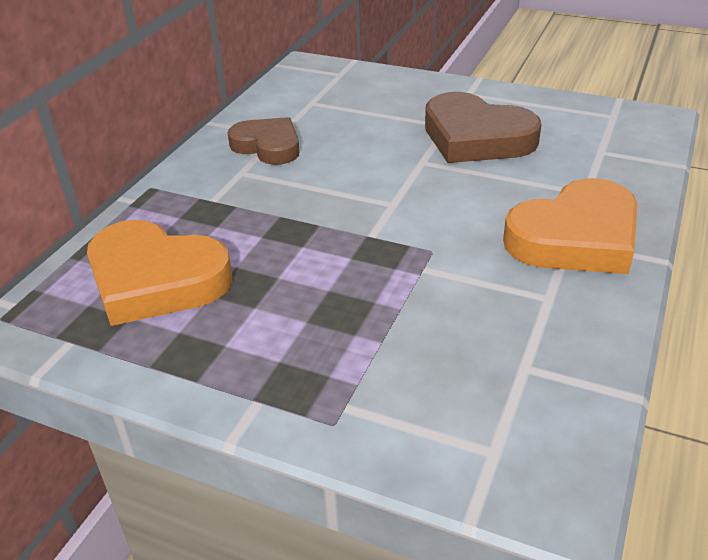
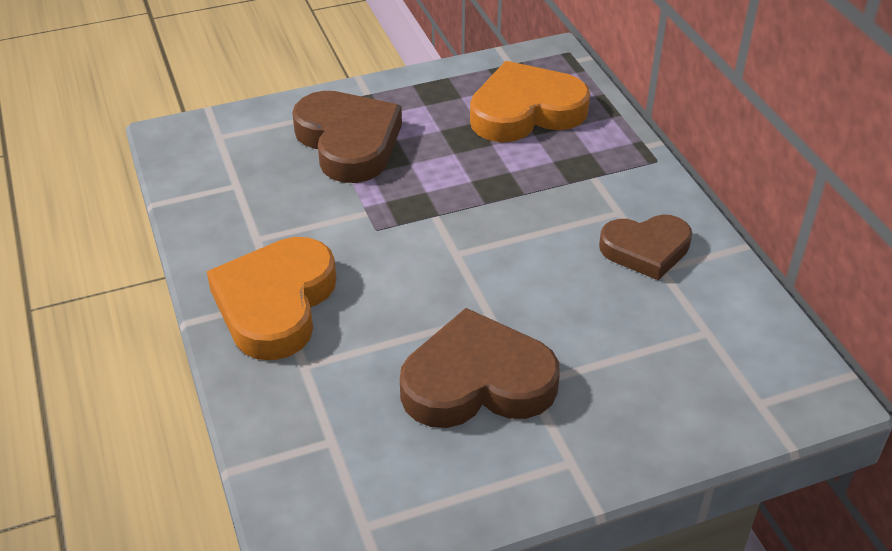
camera: 135 degrees right, 5 degrees up
(356, 348) = (348, 142): none -> brown heart

